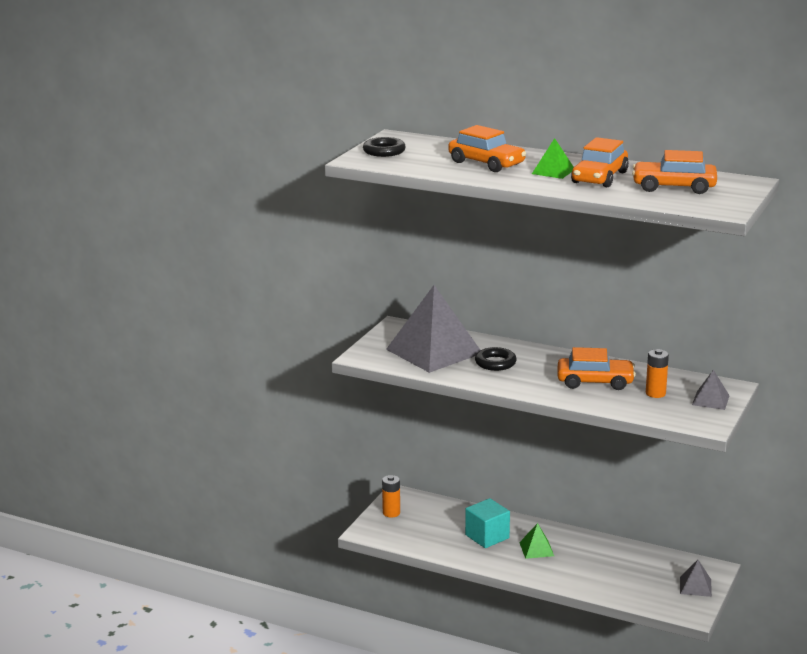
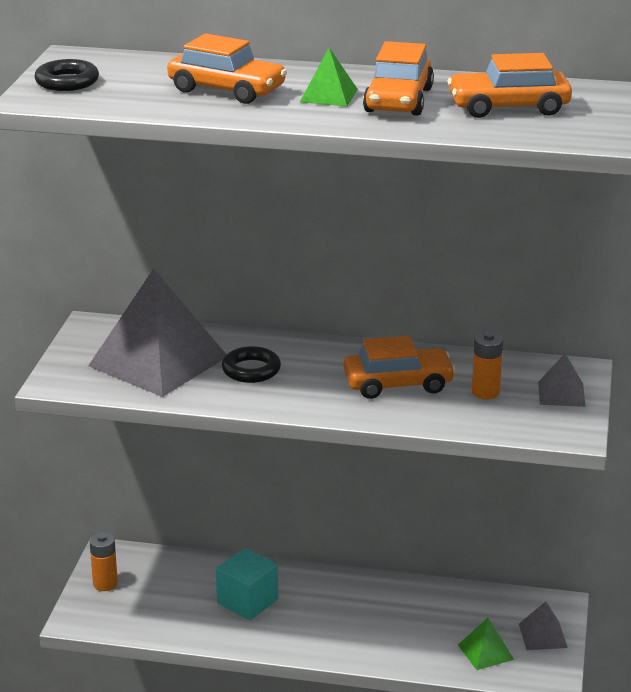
camera: 15 degrees left, 5 degrees up
(536, 549) = (319, 610): green pyramid -> green pyramid (485, 652)

